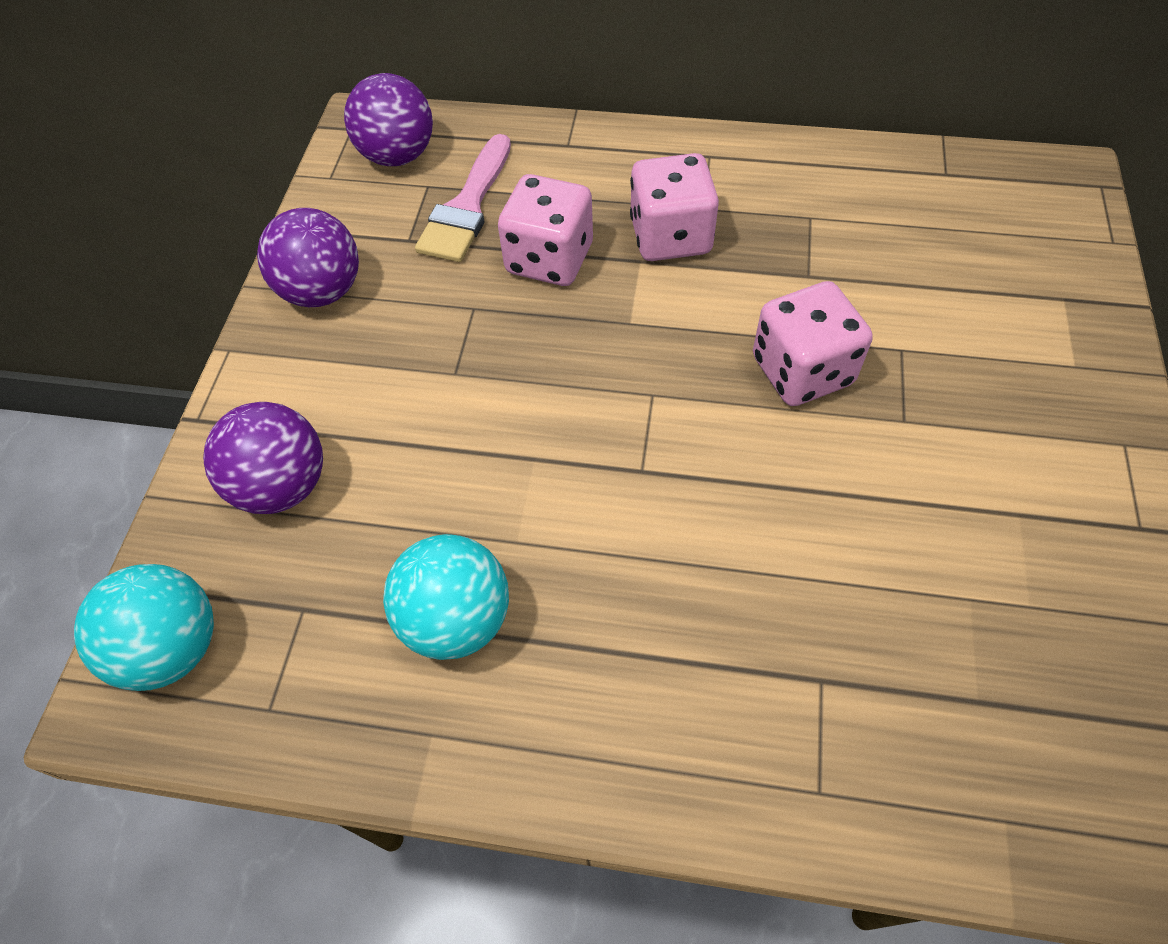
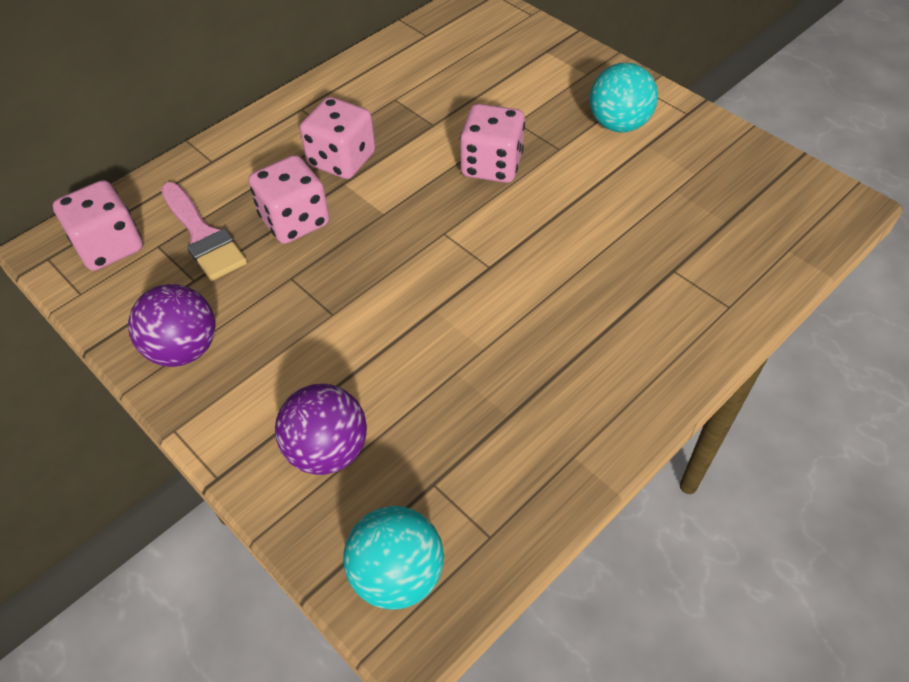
camera: 55 degrees left, 5 degrees down
(398, 156) = (109, 246): purple ball -> pink dice
(456, 619) = (510, 405): turquoise ball -> turquoise ball (618, 124)

